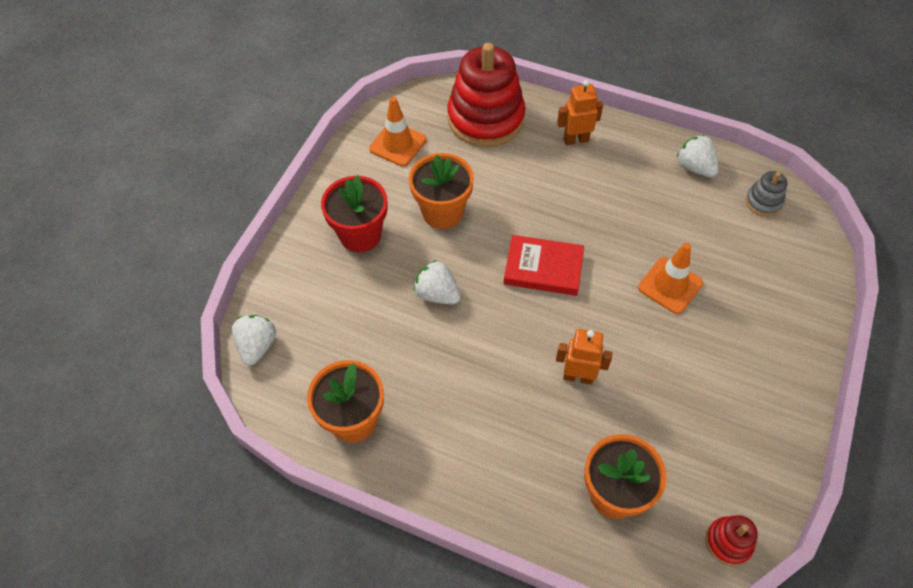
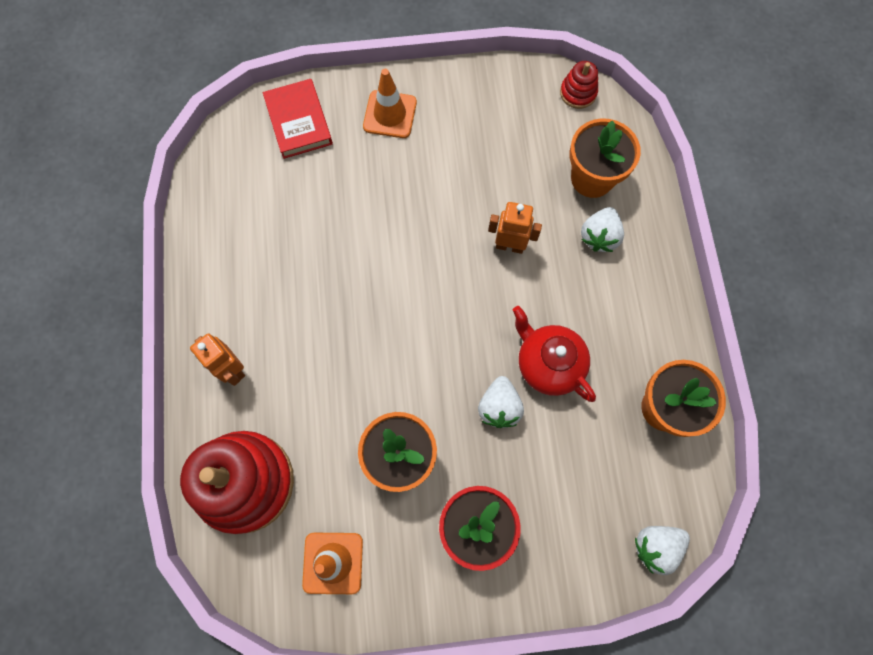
camera: 120 degrees left, 15 degrees up
(449, 349) = (548, 364): none -> red teapot
(543, 268) = (415, 325): red book -> red book (299, 121)
(578, 376) = (509, 246): orange robot -> orange robot turned 120 degrees clockwise
(670, 285) = (373, 210): orange traffic cone -> orange traffic cone (390, 114)
(695, 167) = (216, 240): white strawberry -> white strawberry (599, 236)
(763, 202) = (232, 167): grey stacking toy -> none

